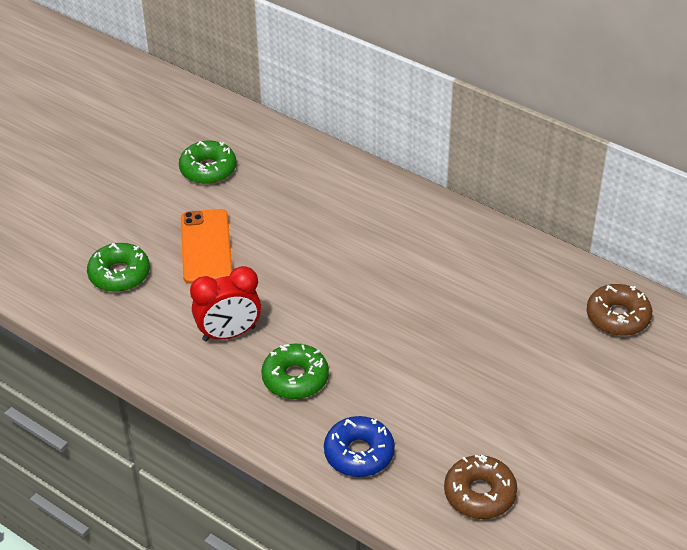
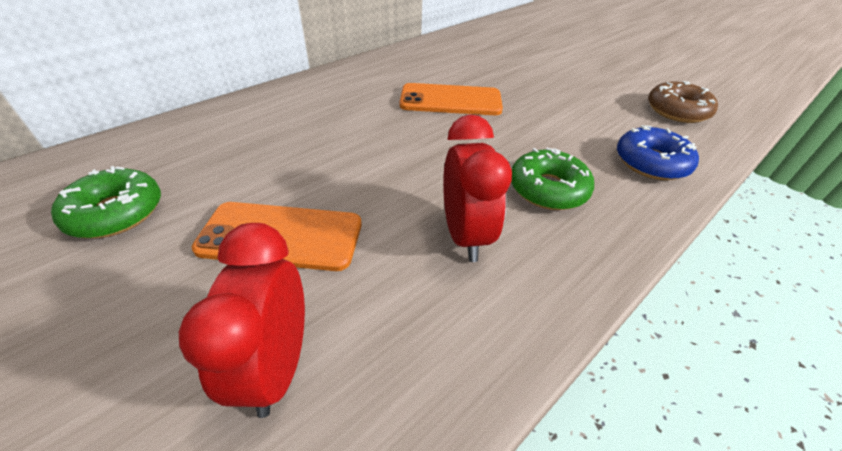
camera: 80 degrees left, 0 degrees up
(119, 274) = (277, 365): green donut -> red clock
(422, 302) = (450, 100): none -> orange phone
(618, 317) = (488, 37): brown donut -> none

